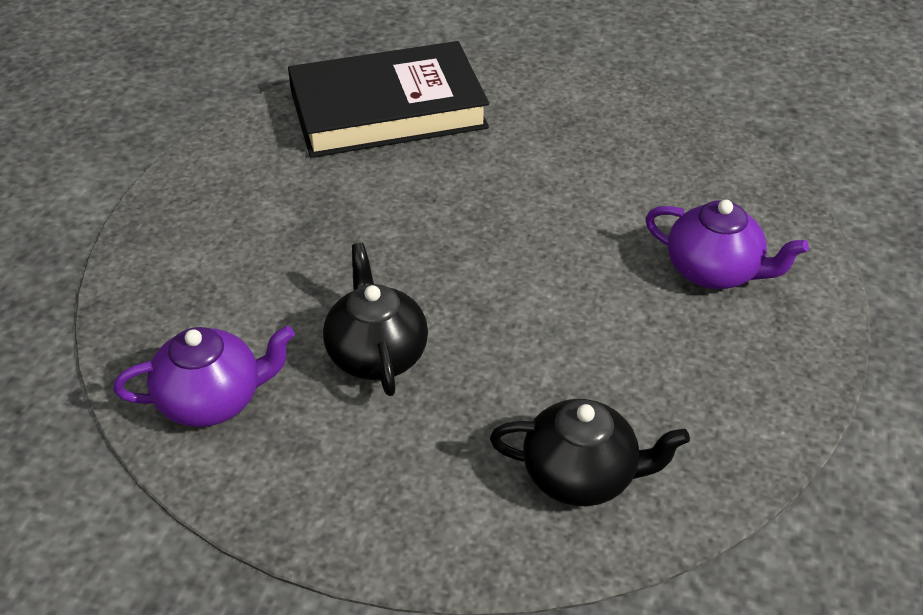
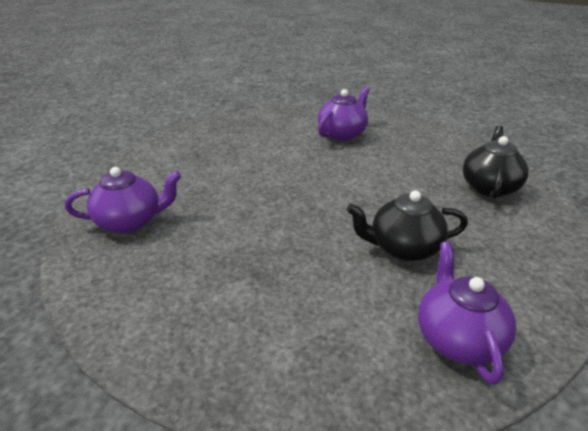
camera: 80 degrees left, 10 degrees down
(387, 109) = (130, 222): black book -> purple teapot

